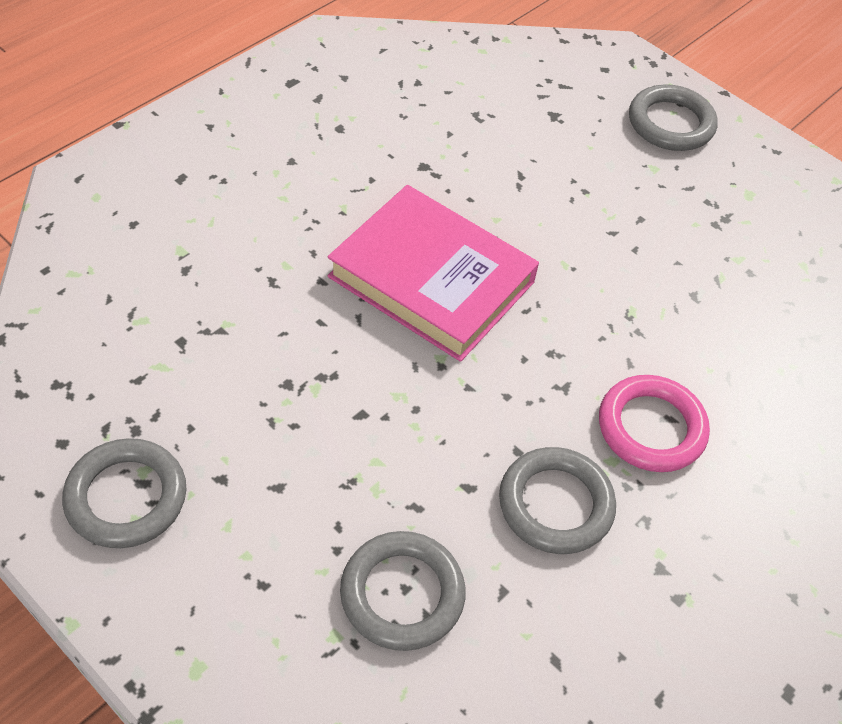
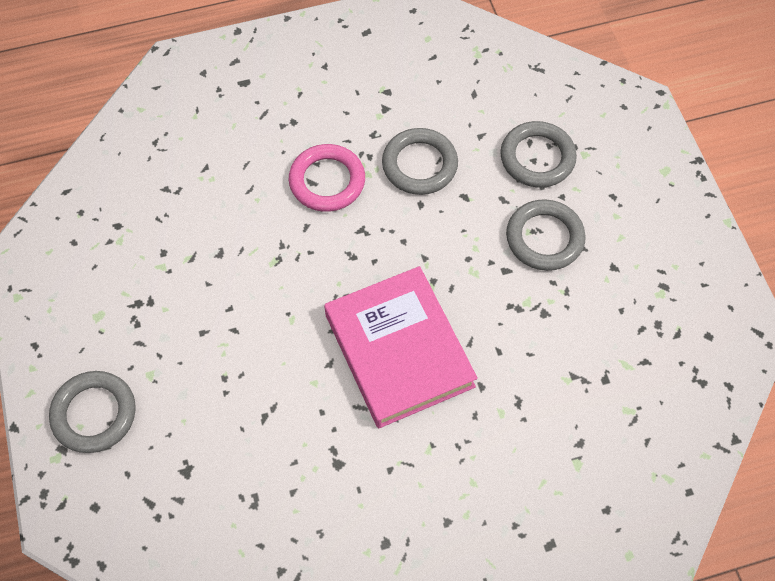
camera: 145 degrees left, 10 degrees up
(126, 497) = (677, 280): grey ring -> grey ring (544, 238)

